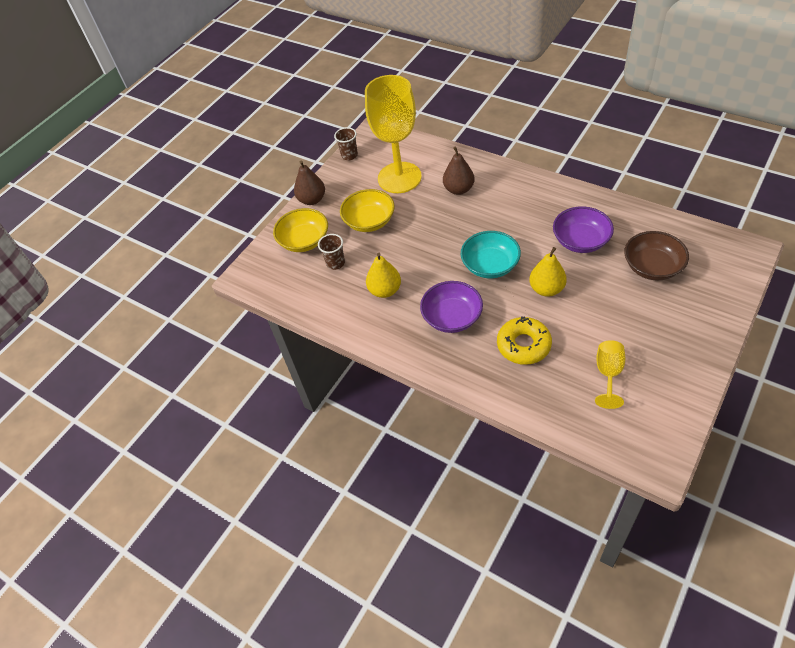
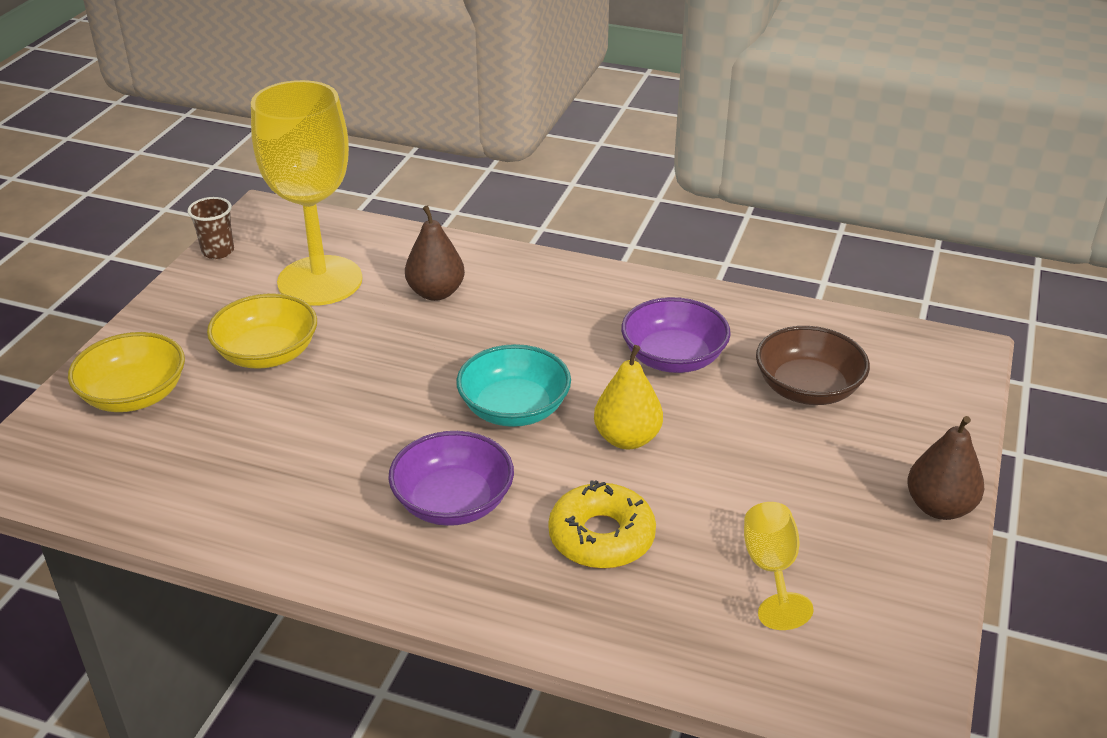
camera: 20 degrees left, 15 degrees down
(312, 200) = (146, 326): brown pear -> brown pear (939, 507)
(335, 263) = (203, 429): brown cup -> none
(385, 290) = (311, 468): yellow pear -> none

